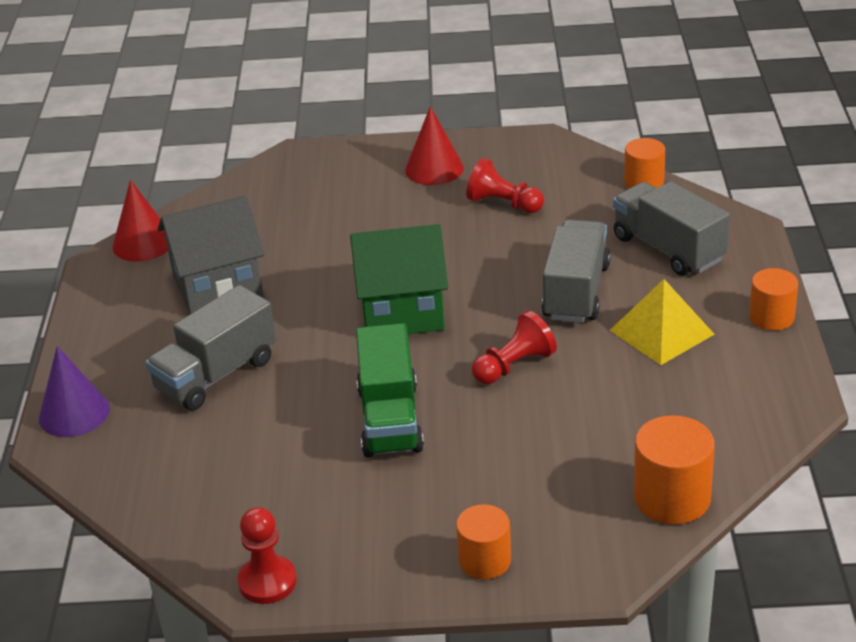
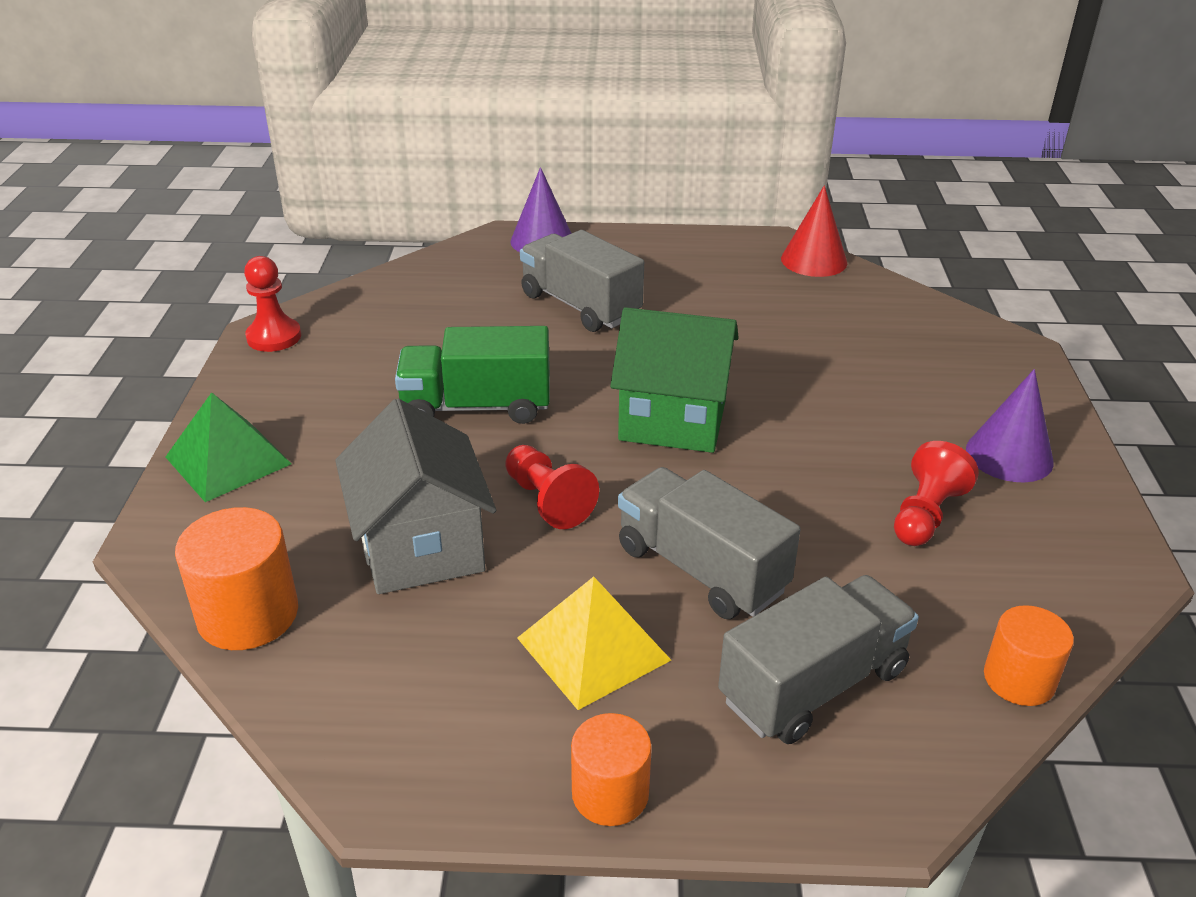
camera: 90 degrees right, 0 degrees up
(218, 287) = (732, 303): grey house -> grey house (421, 547)
(402, 312) = (673, 420): green house -> green house turned 75 degrees counterclockwise
(434, 169) = (1009, 455): red cone -> purple cone
(485, 560) = (228, 460): orange cylinder -> green pyramid
(576, 292) = (701, 569): grey truck -> grey truck turned 150 degrees counterclockwise

